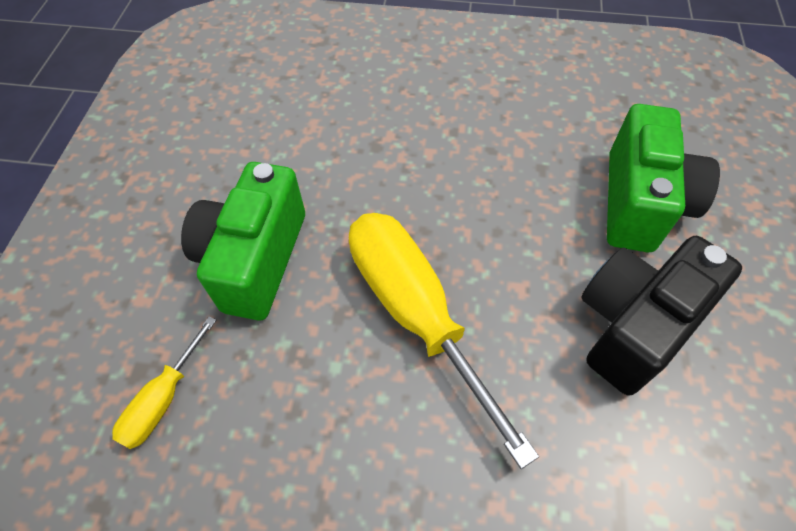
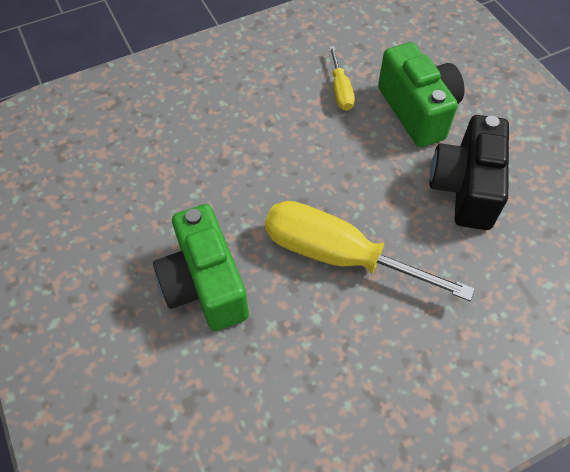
camera: 35 degrees left, 0 degrees up
(163, 399) = (223, 408): yellow screwdriver -> yellow screwdriver (340, 90)

